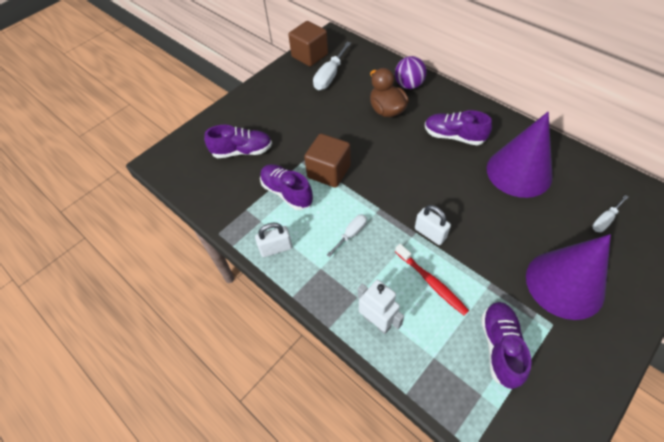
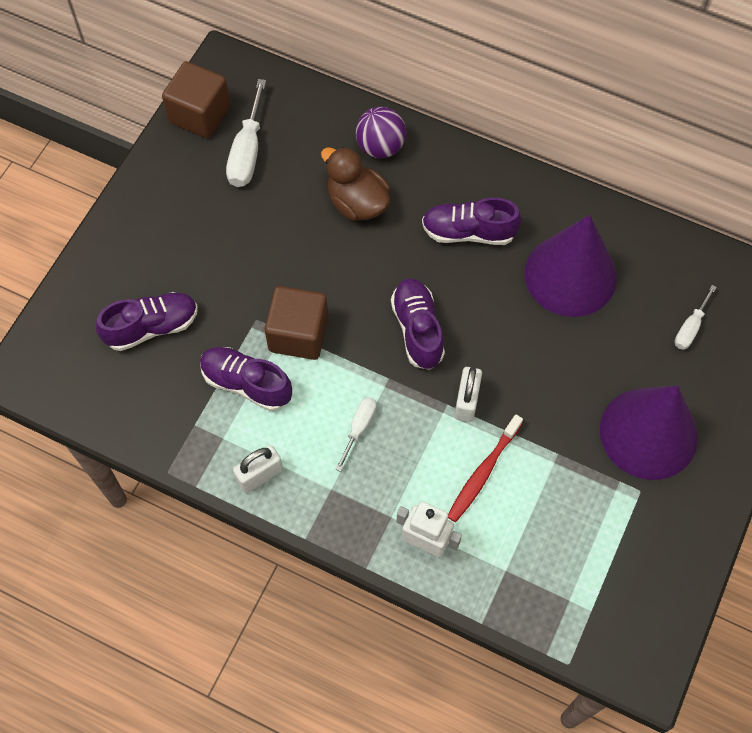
camera: 20 degrees left, 10 degrees up
(430, 233) = (466, 401): white padlock -> white padlock turned 75 degrees clockwise
(431, 282) = (483, 472): red toothbrush -> red toothbrush turned 90 degrees clockwise
(500, 347) = (582, 536): purple shoe -> purple shoe (417, 329)

